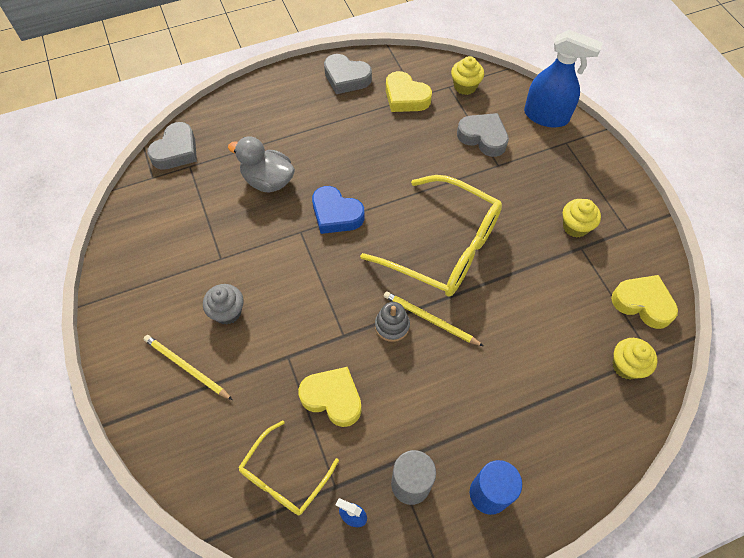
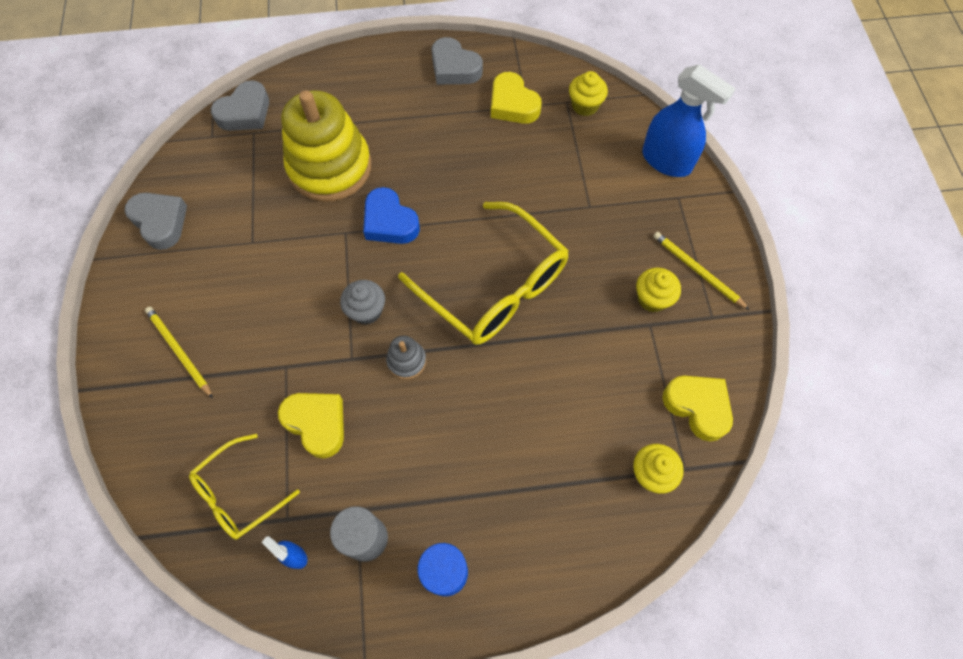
camera: 15 degrees right, 5 degrees up
(227, 312) = (240, 302): grey cupcake -> grey cupcake (366, 311)
(268, 181) = (330, 167): grey duck -> yellow stacking toy
(430, 319) = (450, 364): yellow pencil -> yellow pencil (697, 271)
(483, 137) = (584, 170): grey heart -> grey heart (160, 222)

